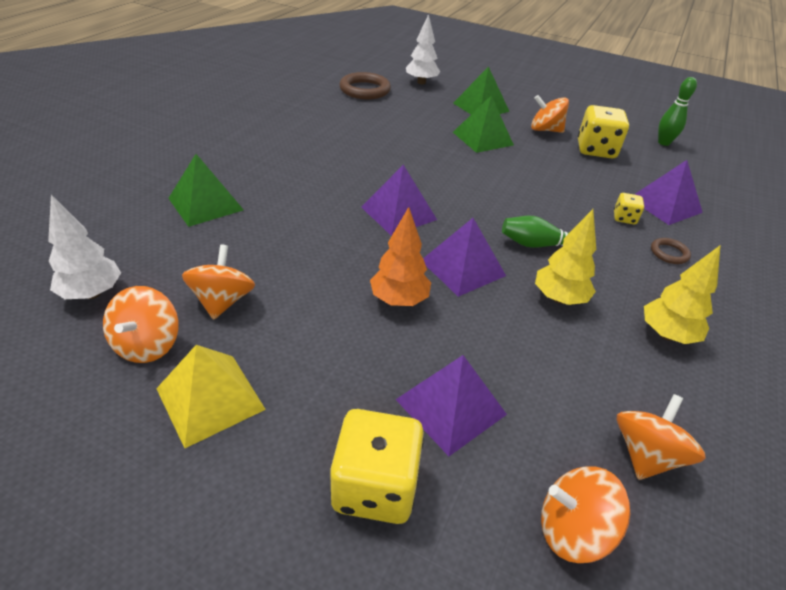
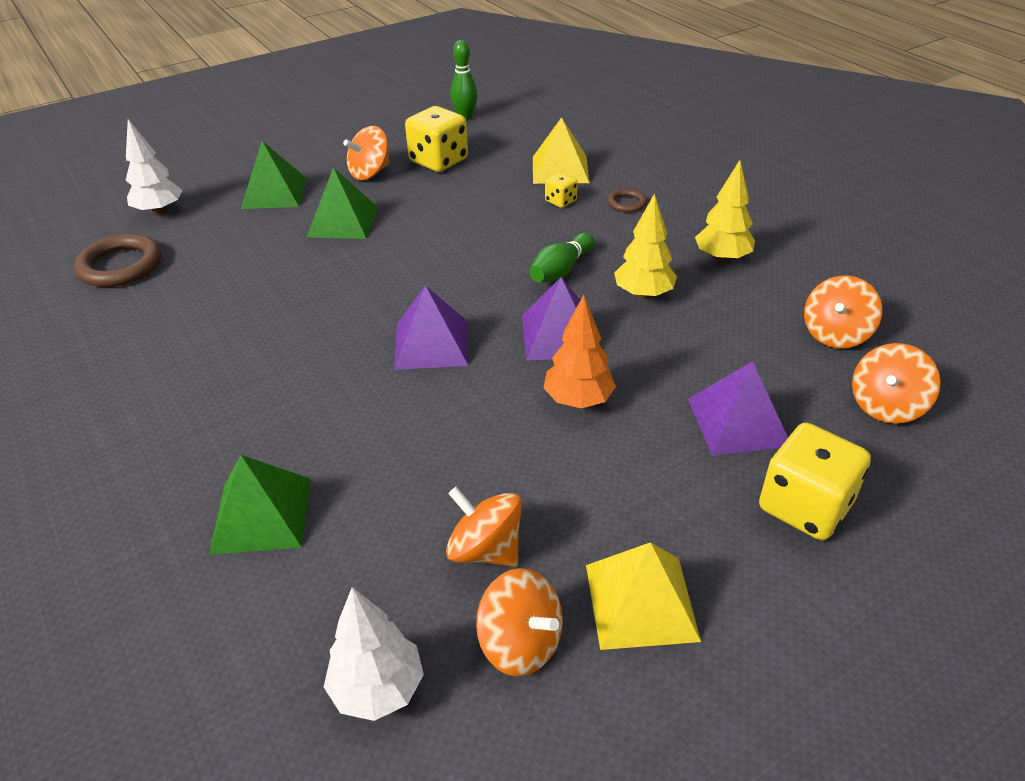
camera: 55 degrees left, 0 degrees up
(646, 454) = (835, 334): orange spinning top -> orange spinning top turned 120 degrees counterclockwise
(665, 205) = (560, 169): purple pyramid -> yellow pyramid

